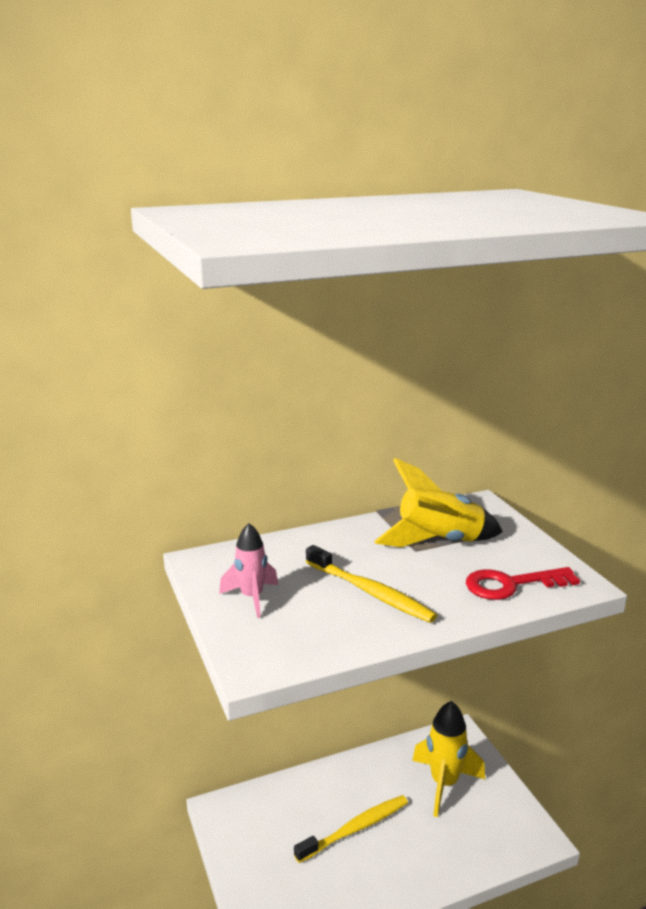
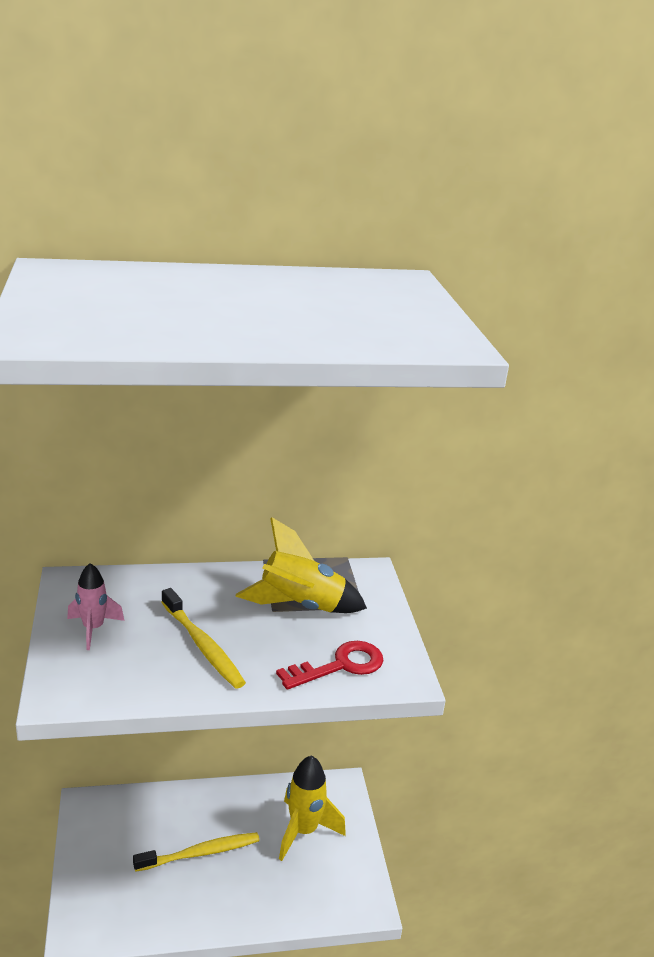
camera: 10 degrees right, 5 degrees up
(512, 585) = (339, 666): red key -> red key turned 150 degrees clockwise

